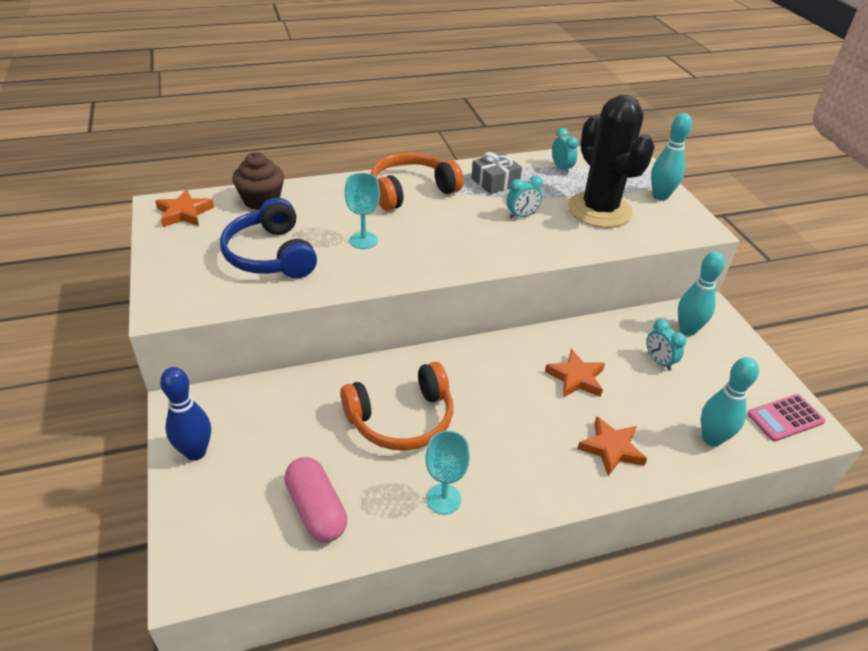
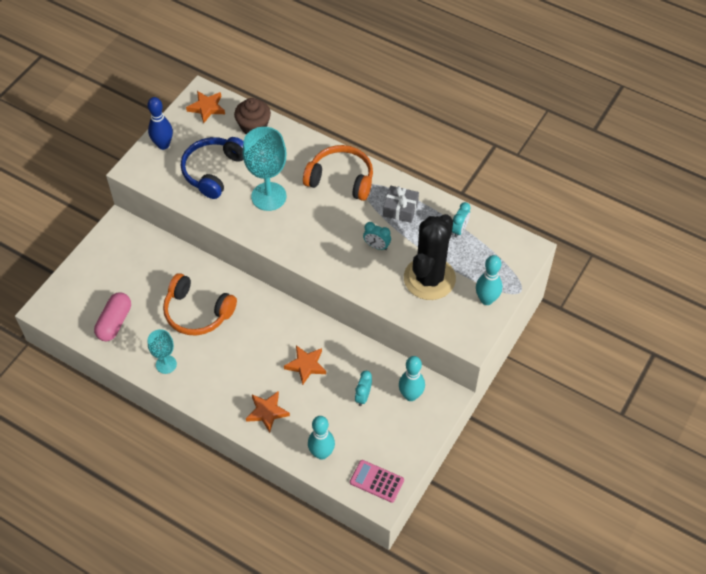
camera: 50 degrees right, 15 degrees up
(195, 452) = (100, 253): blue bowling pin -> blue bowling pin (163, 145)
(363, 240) = (268, 196): turquoise goblet -> turquoise goblet, size x1.75

